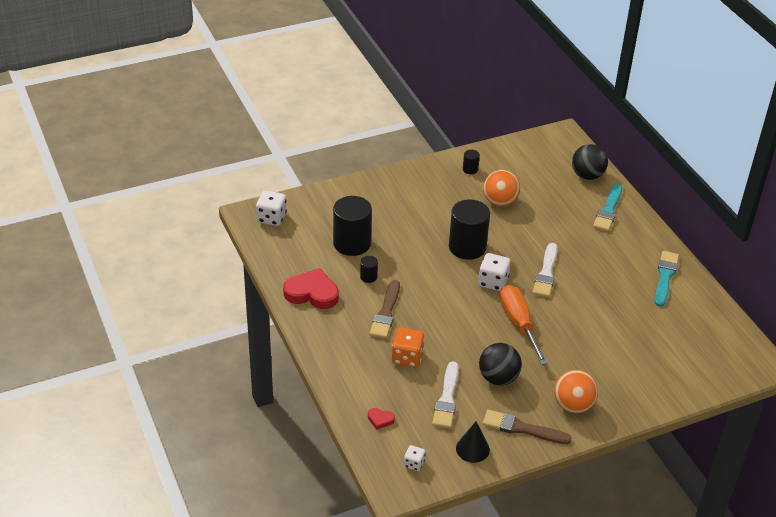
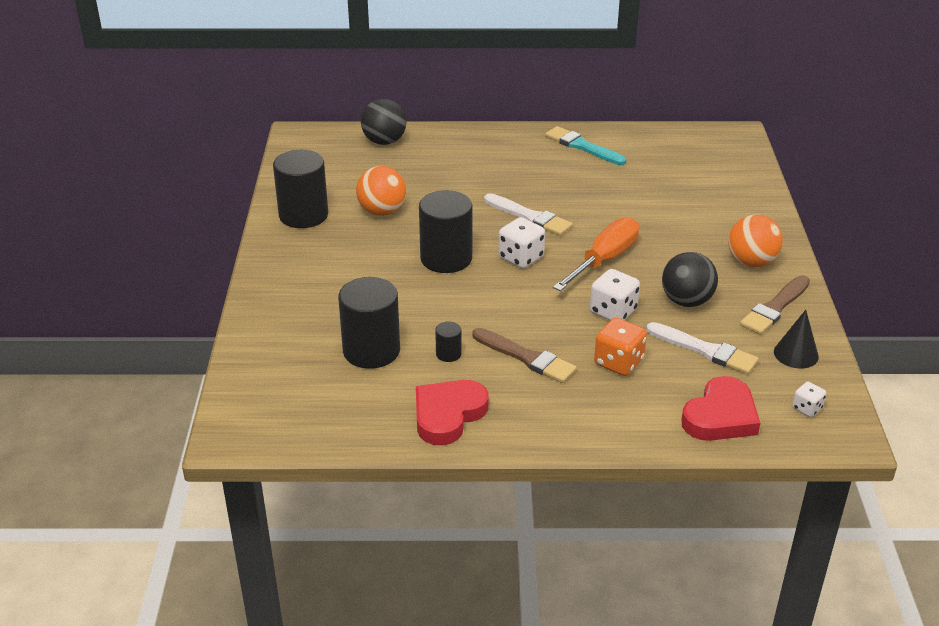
camera: 65 degrees left, 5 degrees down
(271, 218) = (258, 414): white dice -> white dice (613, 311)
(380, 419) = (720, 416): red heart -> red heart, size x2.23
(470, 169) = (303, 215): black cylinder -> black cylinder, size x2.24
(519, 324) = (604, 260): orange screwdriver -> orange screwdriver turned 120 degrees clockwise
(608, 210) = (453, 146): turquoise brush -> none

